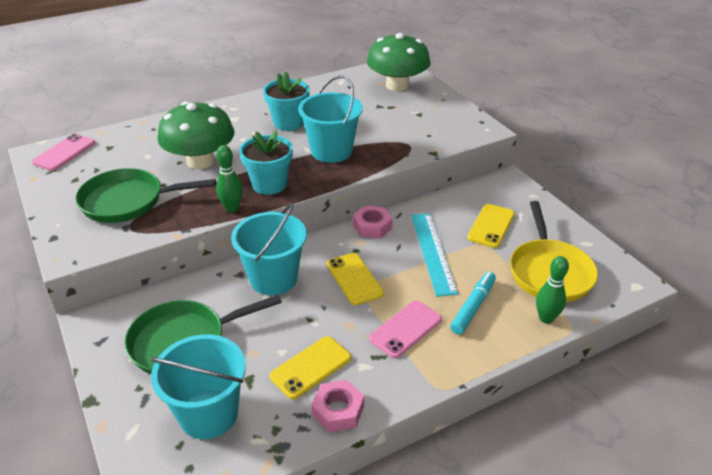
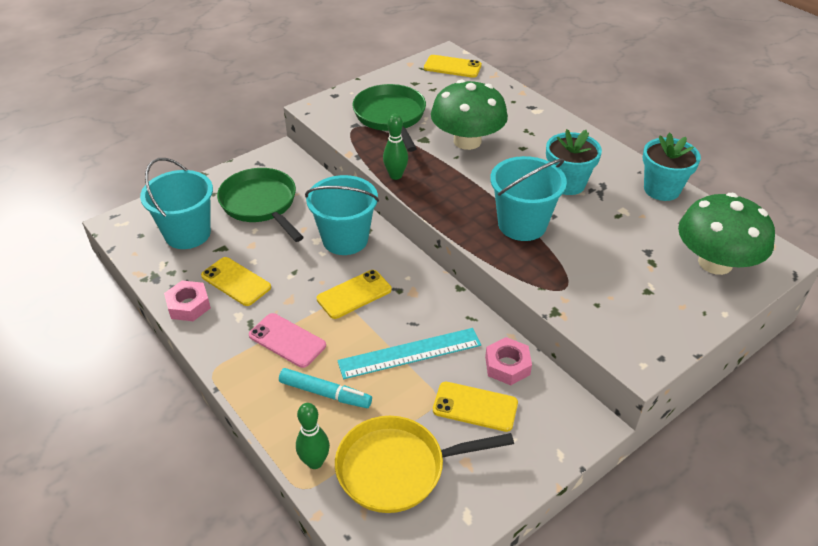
camera: 80 degrees right, 5 degrees up
(64, 153) = (452, 67): pink phone -> yellow phone
(269, 184) = (442, 191): turquoise flower pot -> turquoise flower pot (661, 189)
(372, 226) = (442, 298): pink nut -> pink nut (507, 366)

